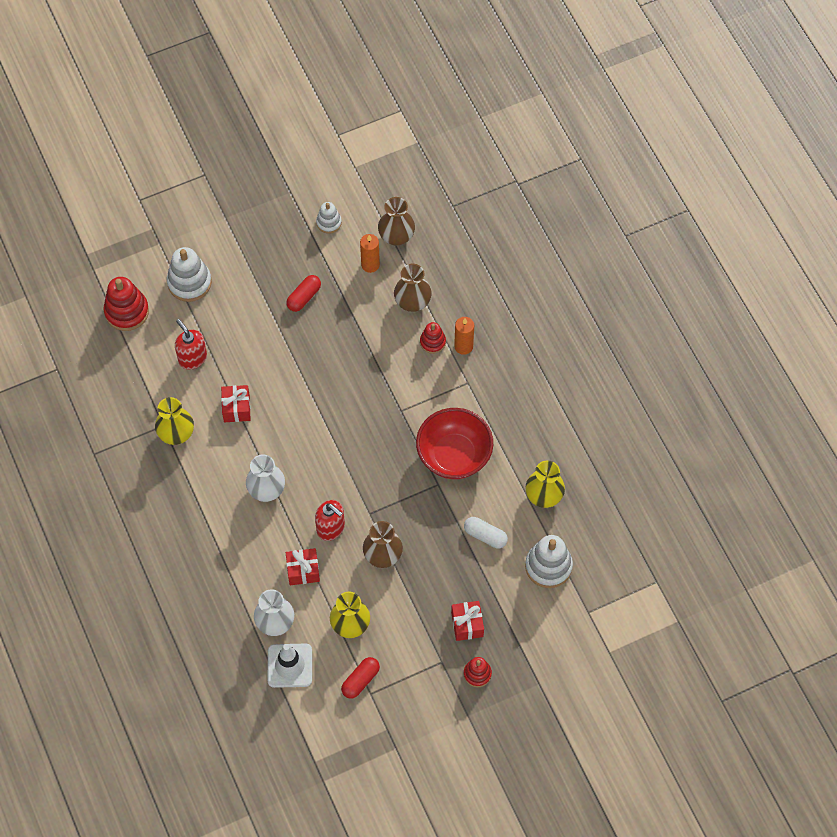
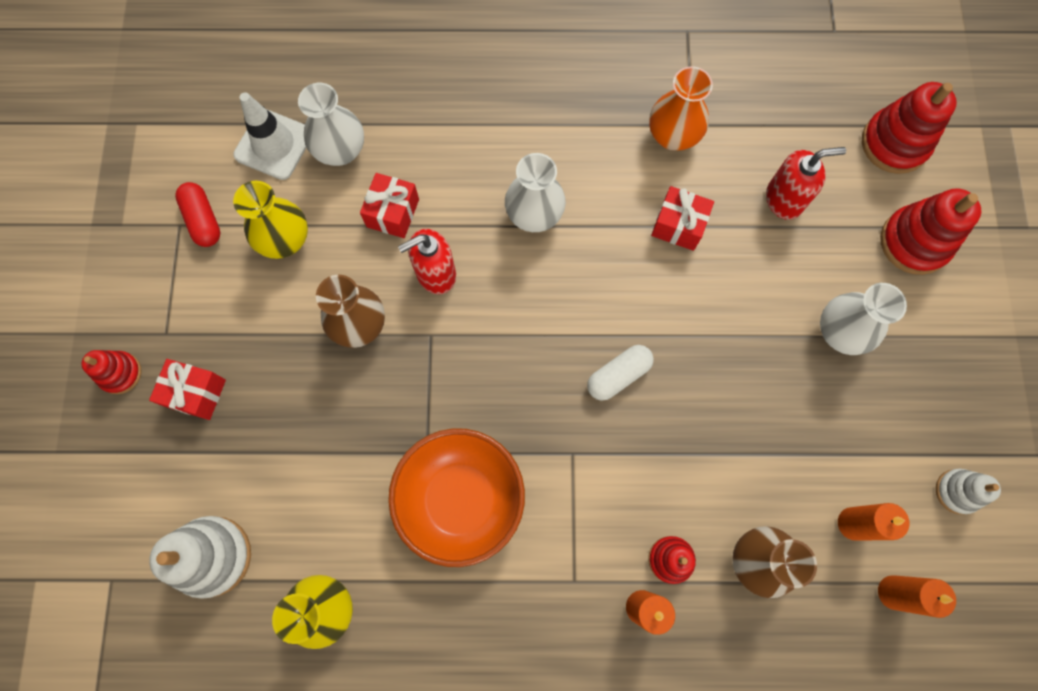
camera: 115 degrees right, 10 degrees up
(176, 433) = (673, 136): yellow vase -> orange vase
(189, 282) = (914, 242): white stacking toy -> red stacking toy
(264, 303) = (840, 332): none -> white vase
(304, 297) = (829, 394): red capsule -> none
(396, 236) = (893, 592): brown vase -> orange candle
(454, 455) = (460, 499): red bowl -> orange bowl
(485, 536) = (310, 484): white capsule -> white capsule (618, 375)

